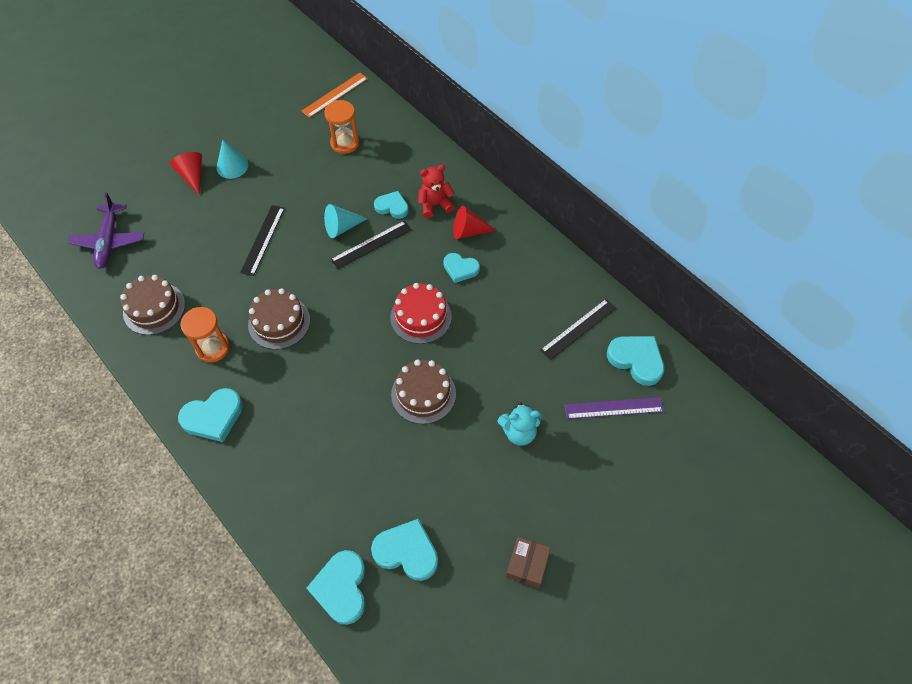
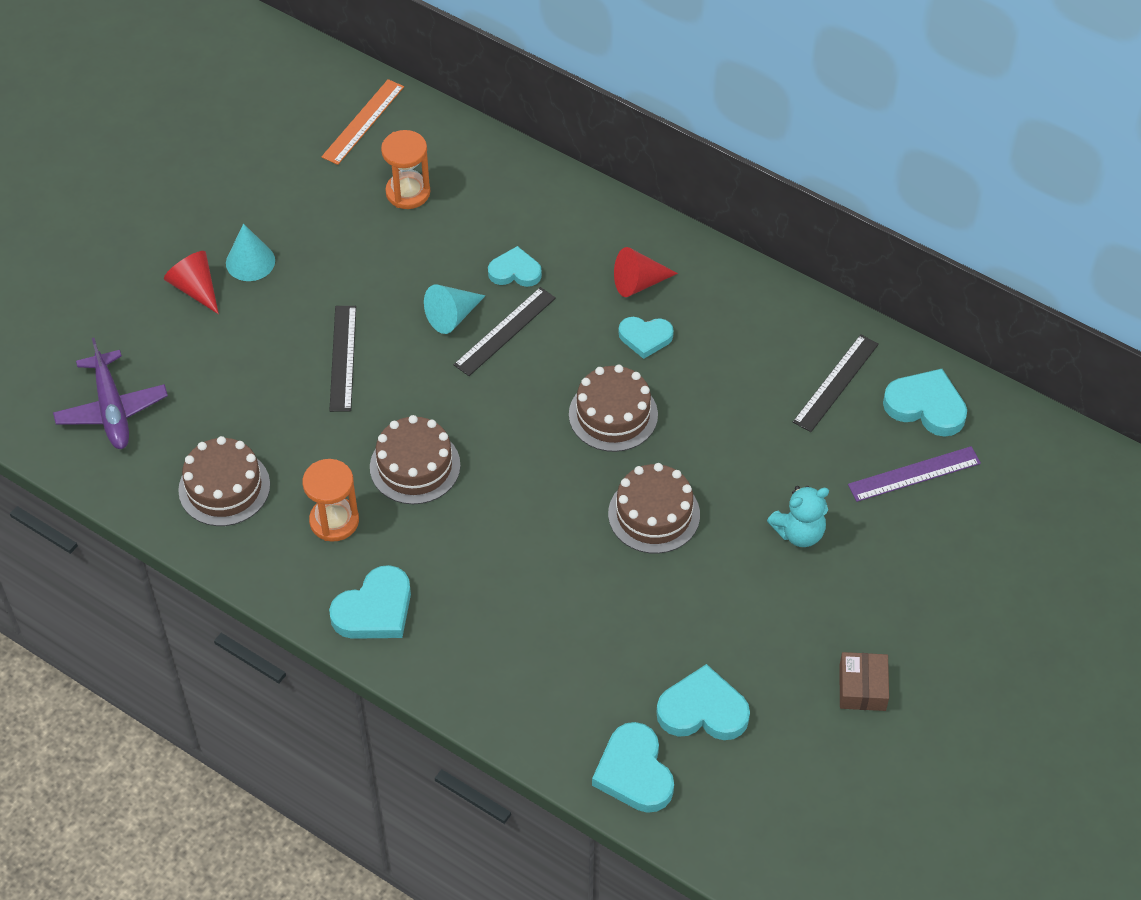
camera: 15 degrees left, 5 degrees down
(421, 317) = (613, 414): red cake -> brown cake
(435, 205) = (576, 255): red teddy bear -> none

